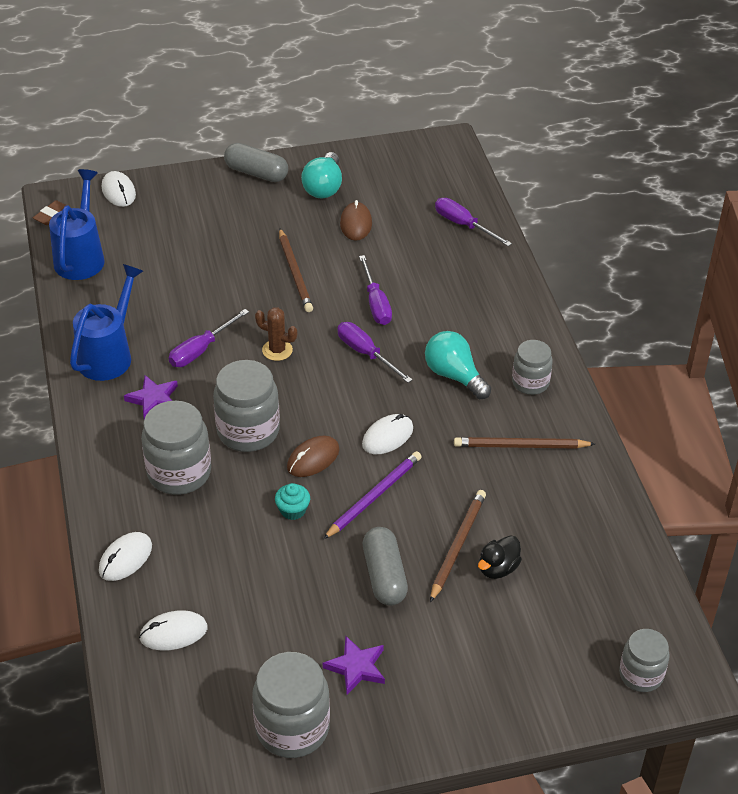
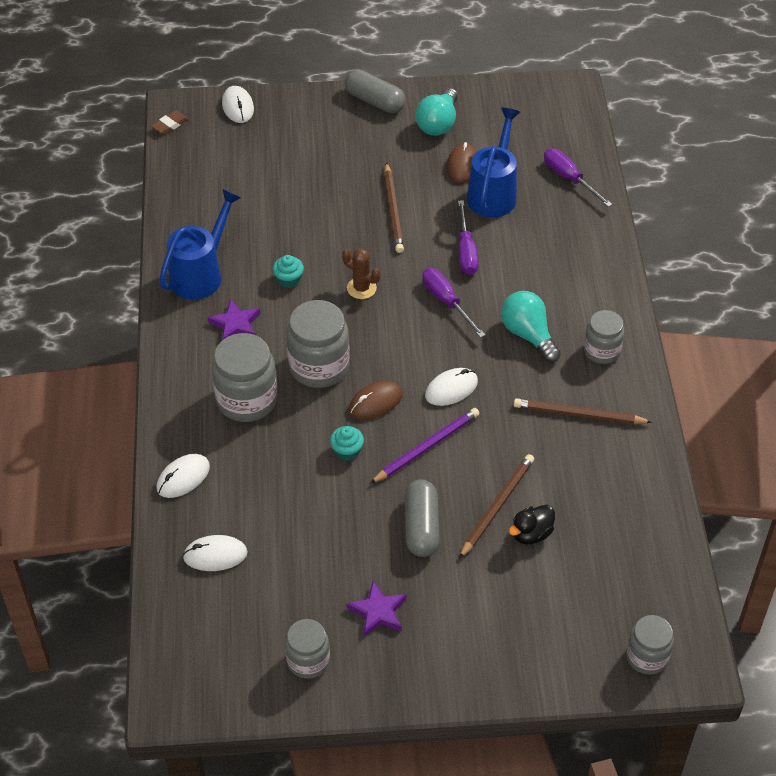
camera: 10 degrees right, 5 degrees up
(81, 256) = (191, 170): blue watering can -> blue watering can (493, 193)
(201, 350) = (288, 279): purple screwdriver -> turquoise cupcake
(292, 728) = (308, 661): grey jar -> grey jar, size x0.62

